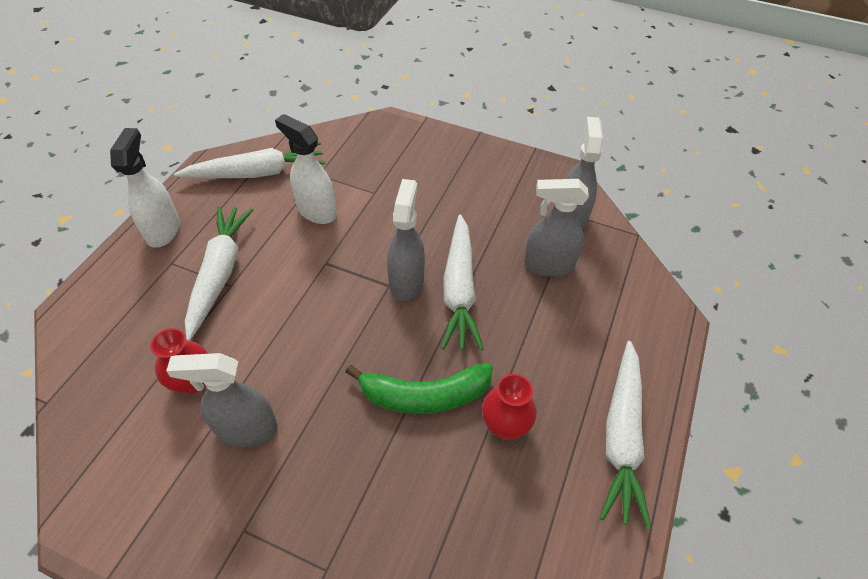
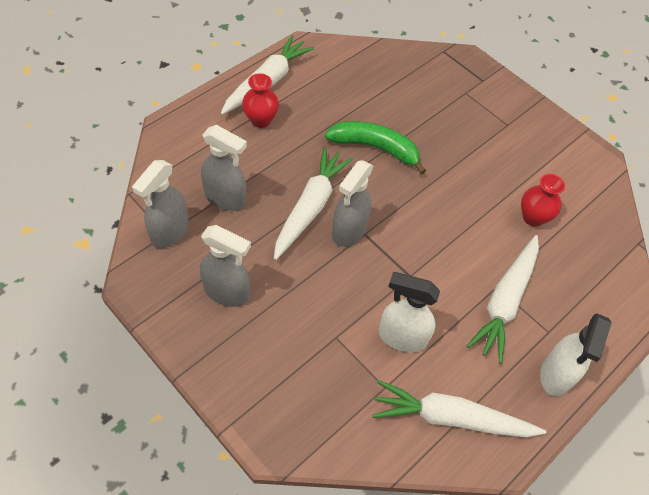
camera: 160 degrees left, 5 degrees up
(246, 429) = (499, 173): grey spray bottle -> grey spray bottle (227, 292)
(316, 211) = (401, 337): white spray bottle -> white spray bottle turned 135 degrees clockwise
(505, 425) = (333, 113): red vase -> red vase (261, 120)

